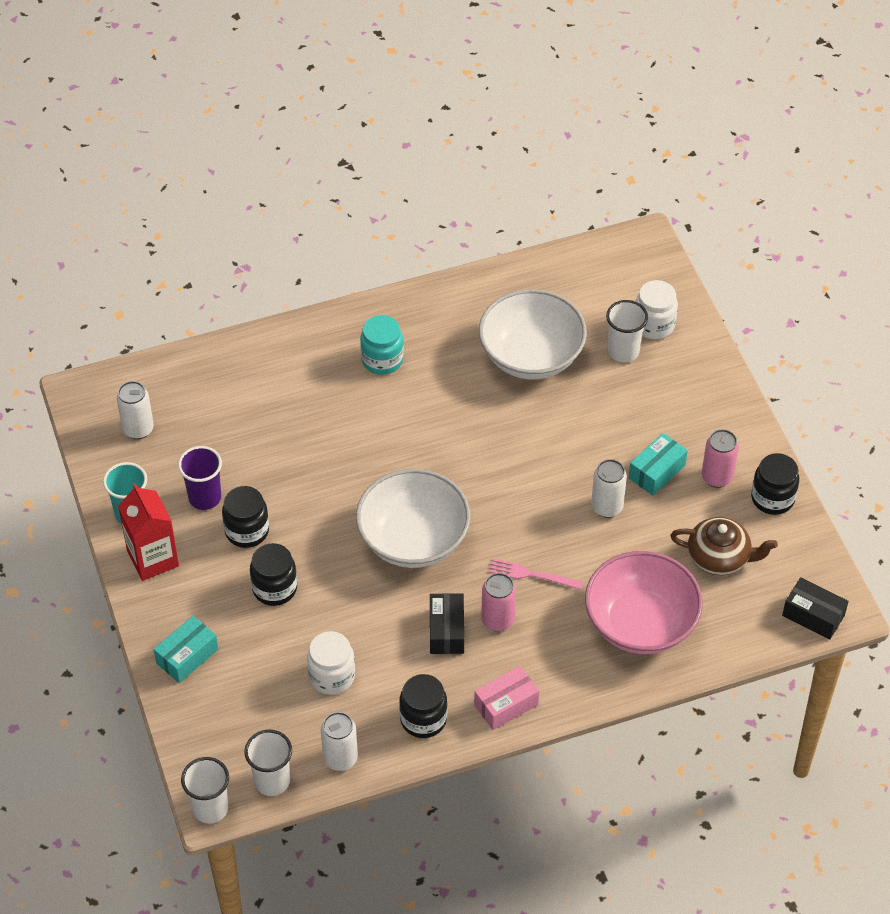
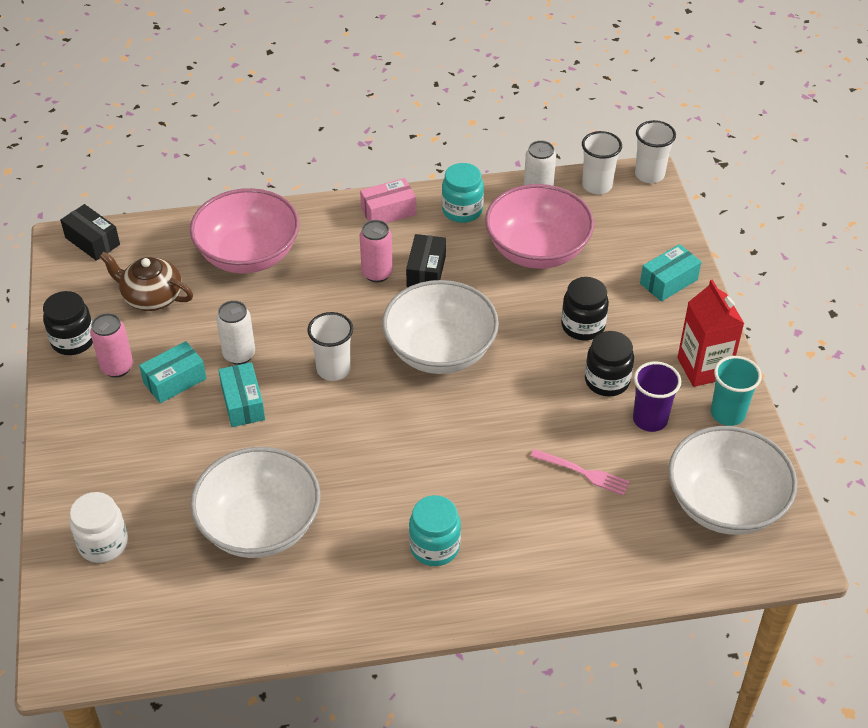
camera: 170 degrees left, 5 degrees down
(138, 429) = (725, 504): white can -> white bowl
(332, 676) = (537, 250): white jar -> pink bowl
(423, 719) = (462, 210): black jar -> turquoise jar
(530, 575) = (335, 306): pink fork -> pink fork (584, 473)
(585, 459) = (243, 403): none -> turquoise box
(623, 351) = (152, 516): white cup -> white cup (333, 369)

